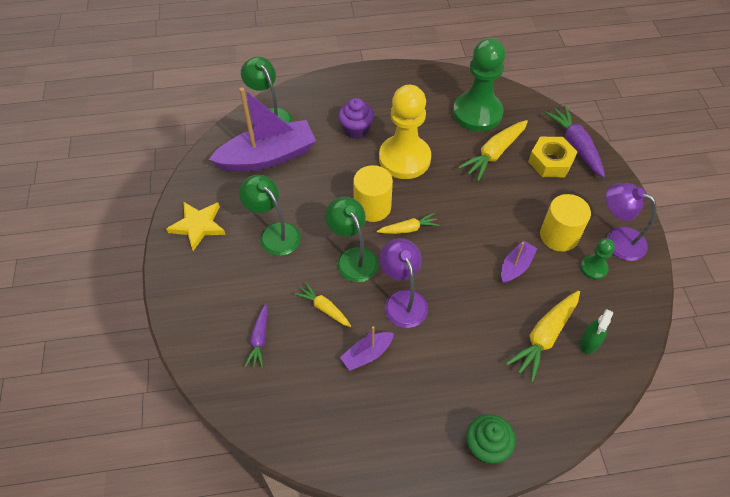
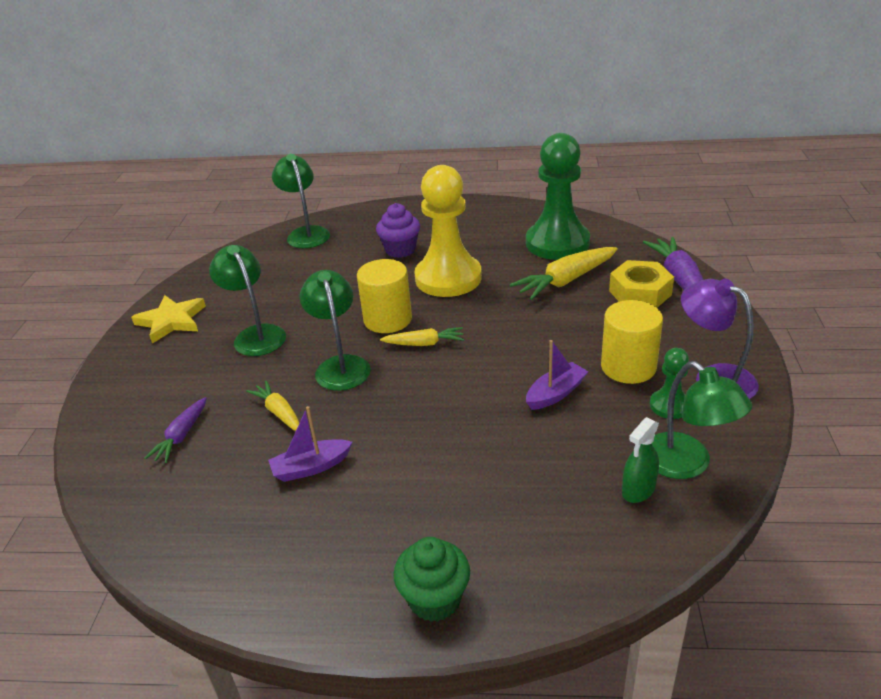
camera: 15 degrees right, 20 degrees down
(268, 157) = (285, 267): purple boat -> none
(402, 300) = (385, 414): purple lamp -> none
(544, 337) = (571, 476): yellow carrot -> none
(614, 317) = (686, 464): none -> green lamp

